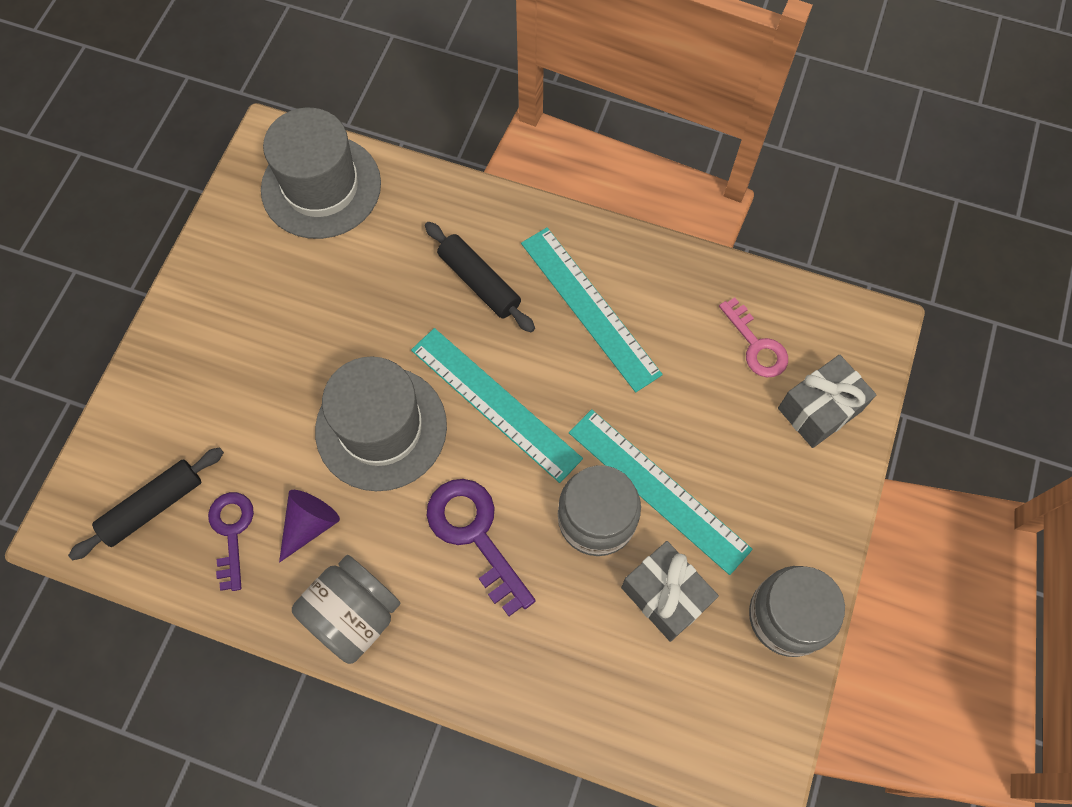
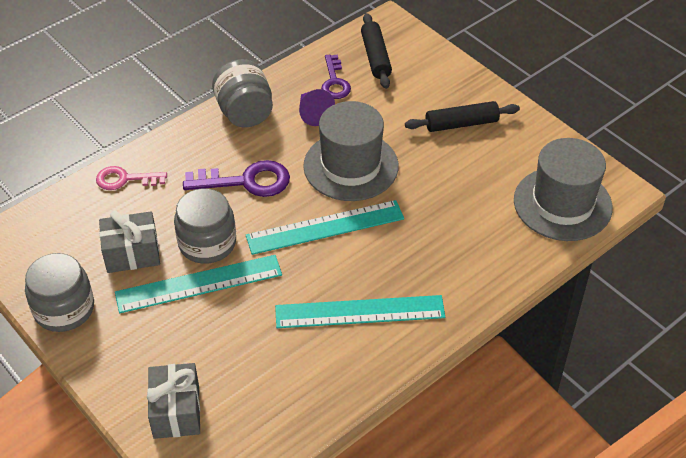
camera: 120 degrees right, 20 degrees down
(231, 532) = (334, 82): purple key -> purple key turned 60 degrees clockwise
(479, 282) = (424, 258): black rolling pin -> black rolling pin (461, 124)
(756, 345) = (255, 400): pink key -> pink key (125, 179)

